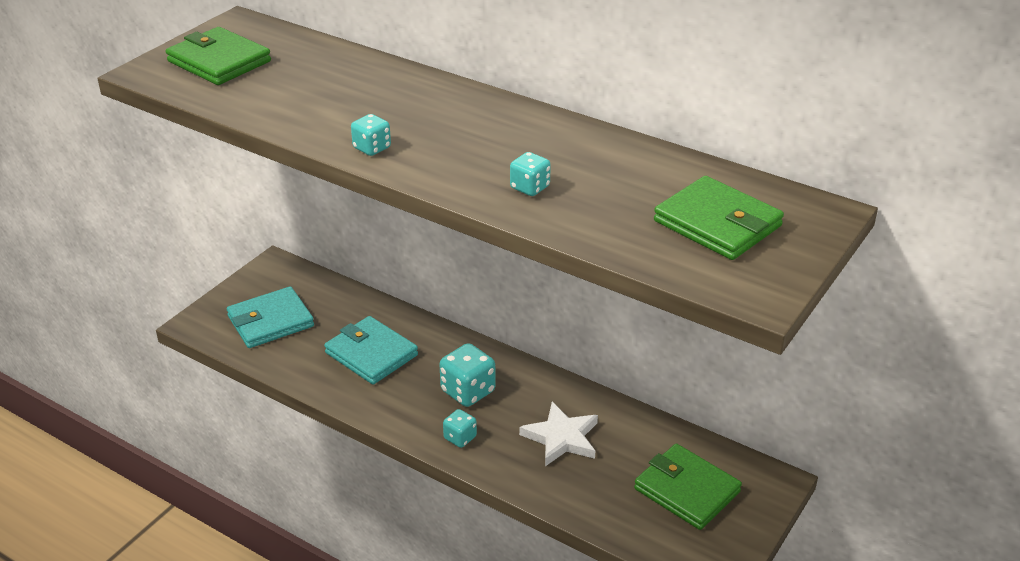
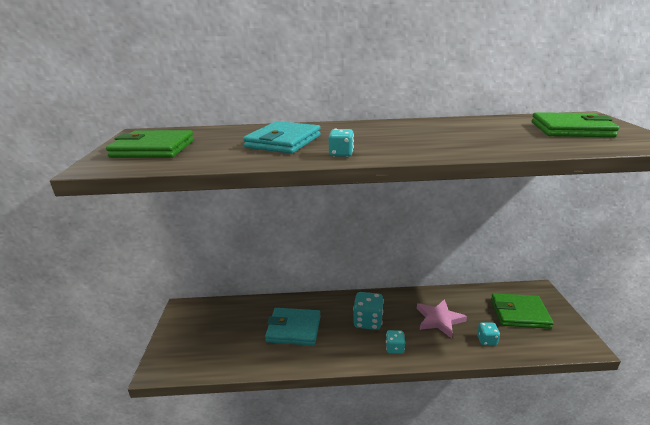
camera: 35 degrees left, 10 degrees down
(270, 321) = (211, 341): turquoise wallet -> turquoise wallet (283, 141)
(530, 188) = (464, 143): turquoise dice -> turquoise dice (486, 340)
(561, 438) = (439, 320): white star -> pink star

